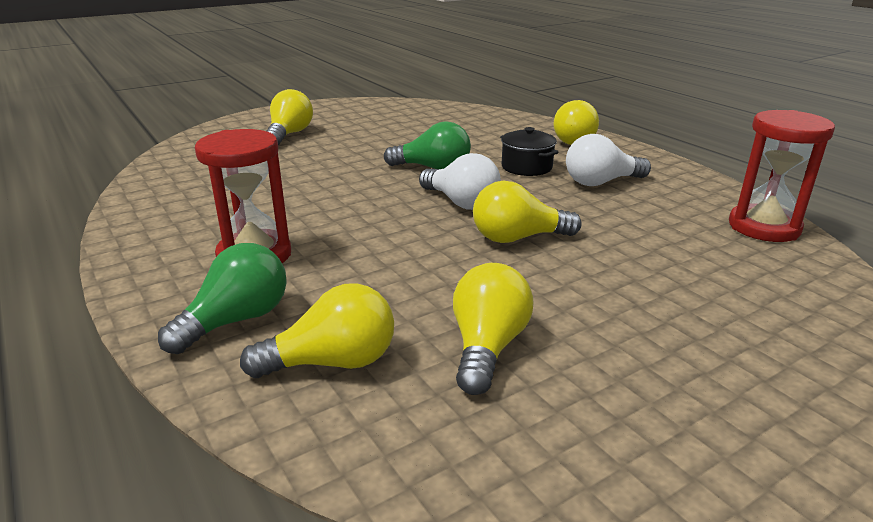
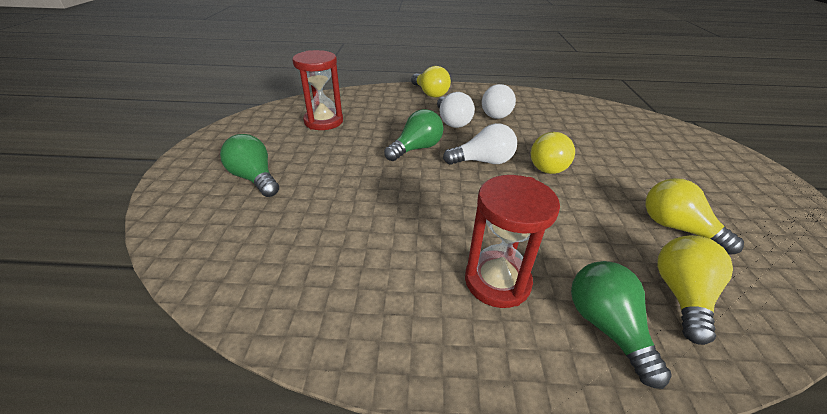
camera: 55 degrees left, 10 degrees up
(289, 134) = (255, 178): yellow light bulb -> green light bulb
(526, 167) = (452, 121): black pot -> white light bulb
(764, 227) = (582, 105): red hourglass -> red hourglass (323, 121)

